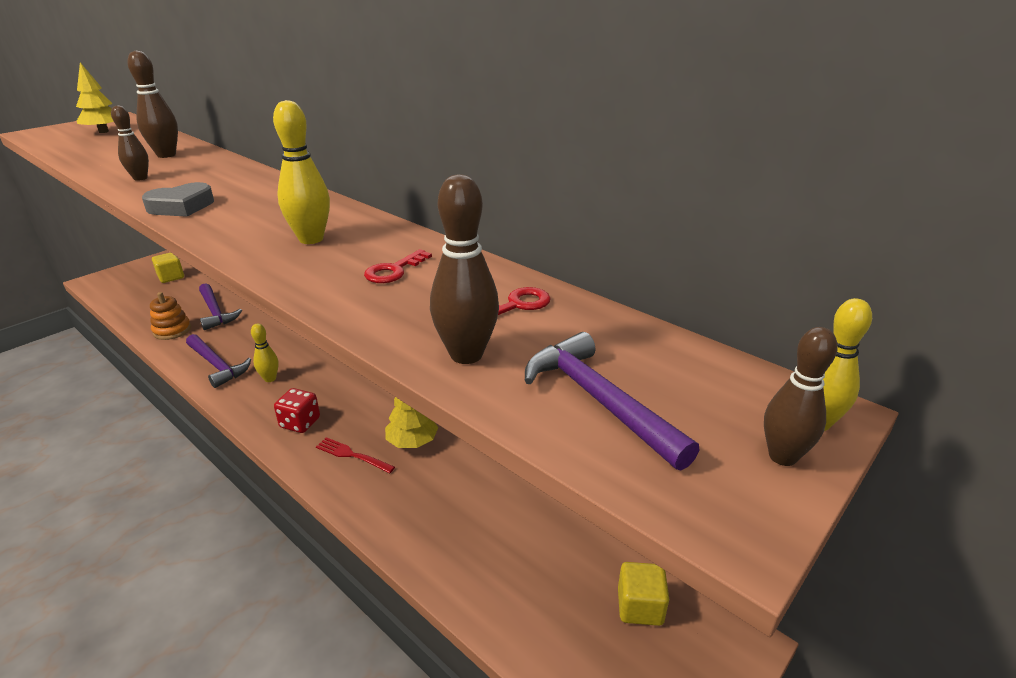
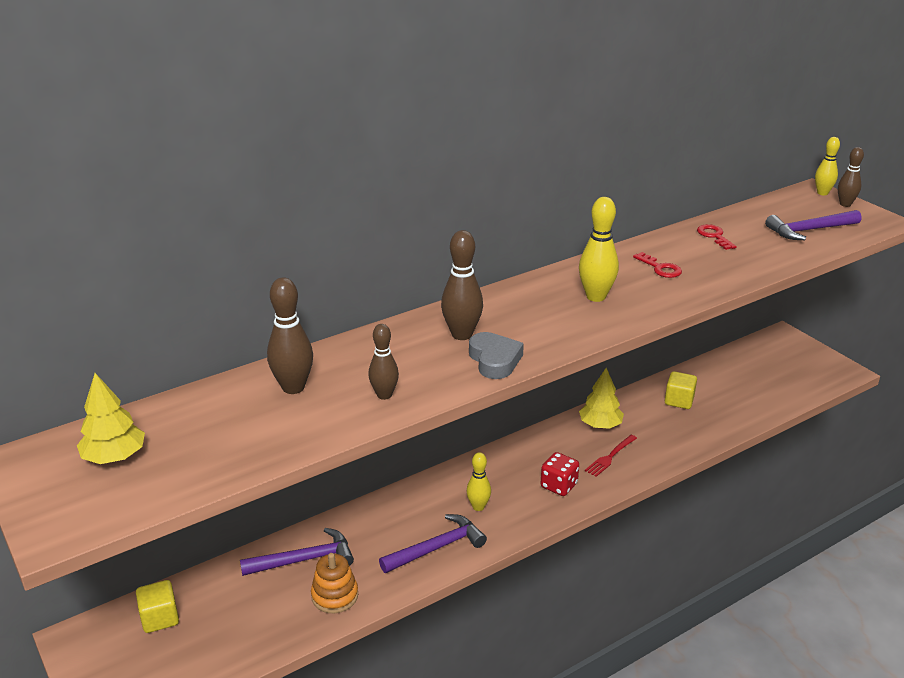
camera: 75 degrees left, 0 degrees up
(466, 355) = (769, 255): brown bowling pin -> brown bowling pin (462, 334)
(640, 606) = (761, 359): yellow cube -> yellow cube (679, 401)

